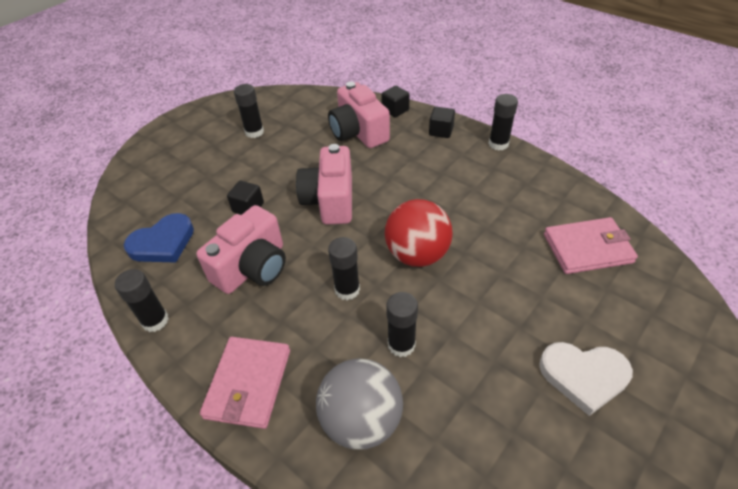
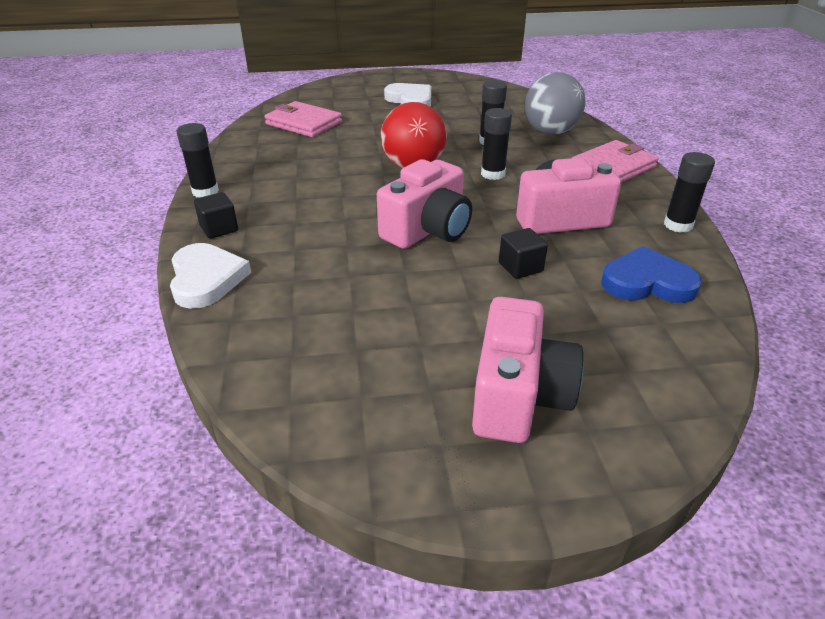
camera: 140 degrees left, 10 degrees down
(254, 132) = (415, 365): black glue stick -> none
(358, 132) = (293, 278): pink camera -> pink camera (518, 396)
(395, 110) = (206, 279): black cube -> white heart

